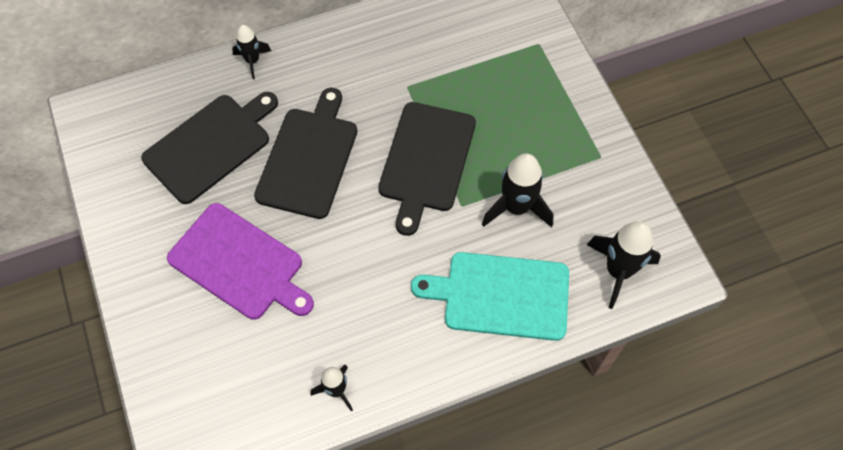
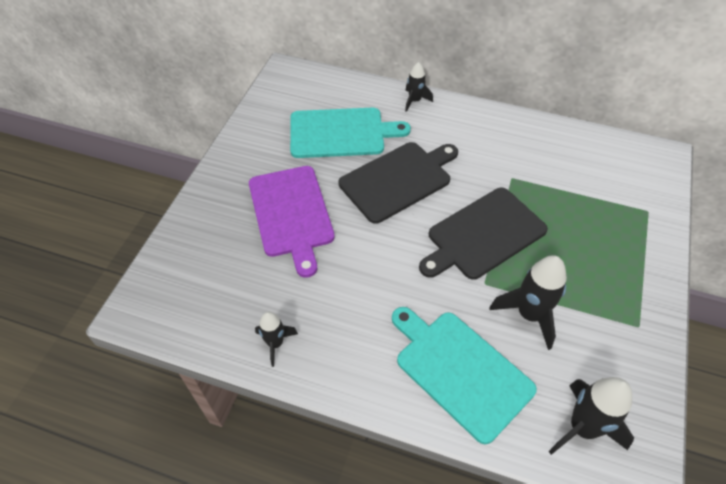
camera: 40 degrees right, 10 degrees down
(211, 145) = (341, 133): black cutting board -> turquoise cutting board

